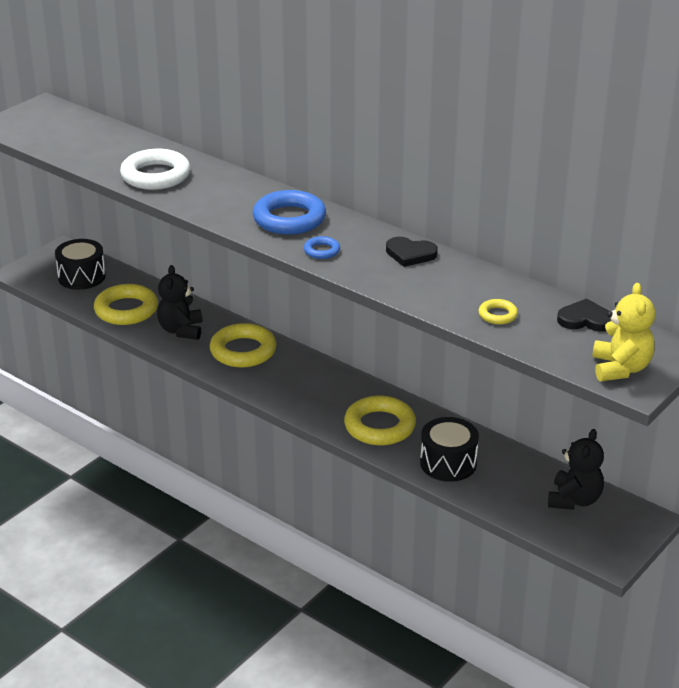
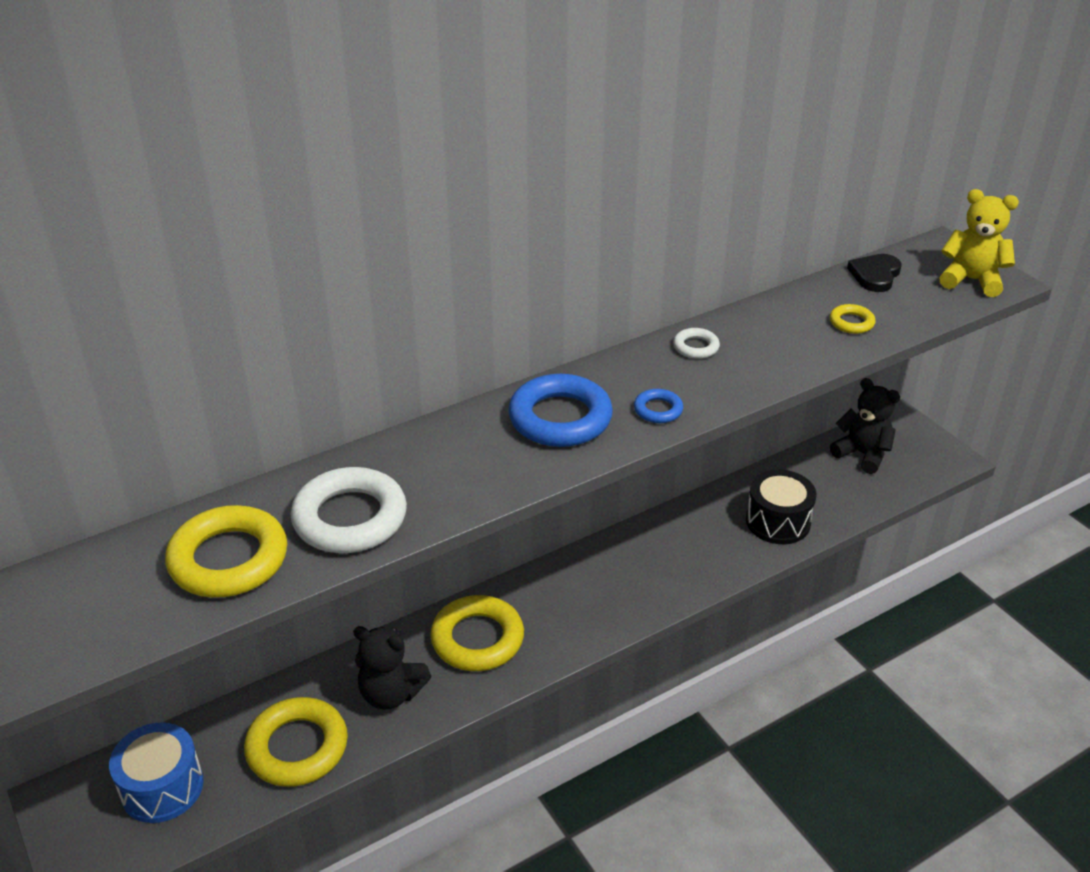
camera: 70 degrees left, 5 degrees up
(81, 277) = (162, 787): black drum -> blue drum
(379, 426) = (692, 556): yellow ring -> yellow ring (229, 559)
(410, 254) = (696, 347): black heart -> white ring

